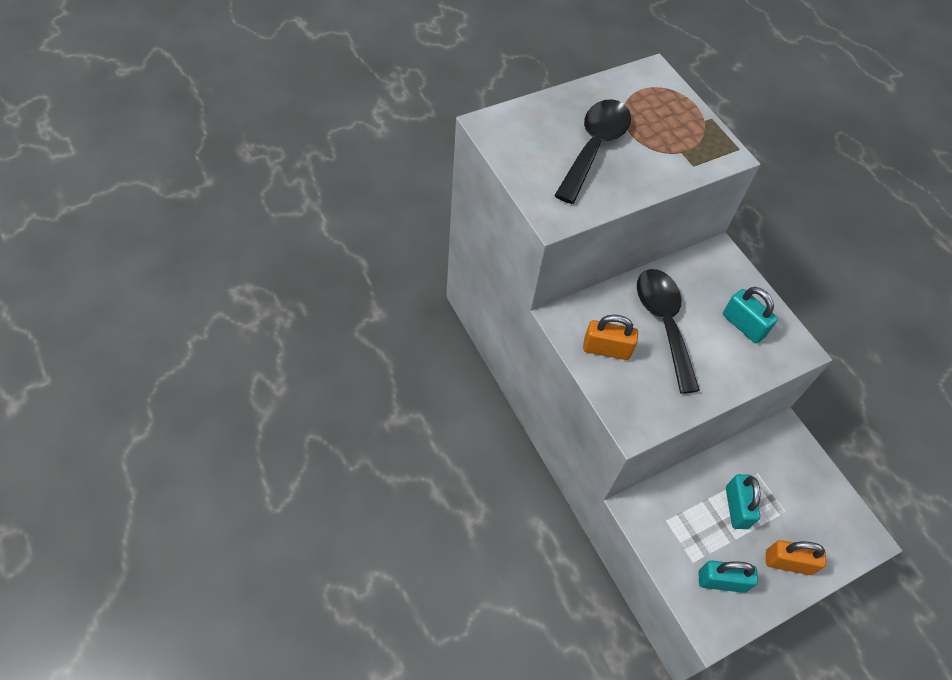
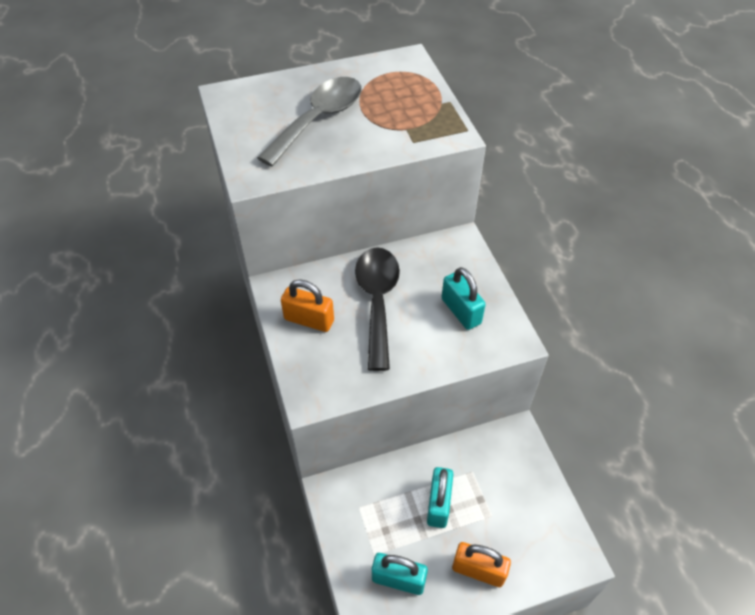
camera: 15 degrees right, 5 degrees down
(594, 147) = (319, 119): black spoon -> grey spoon

